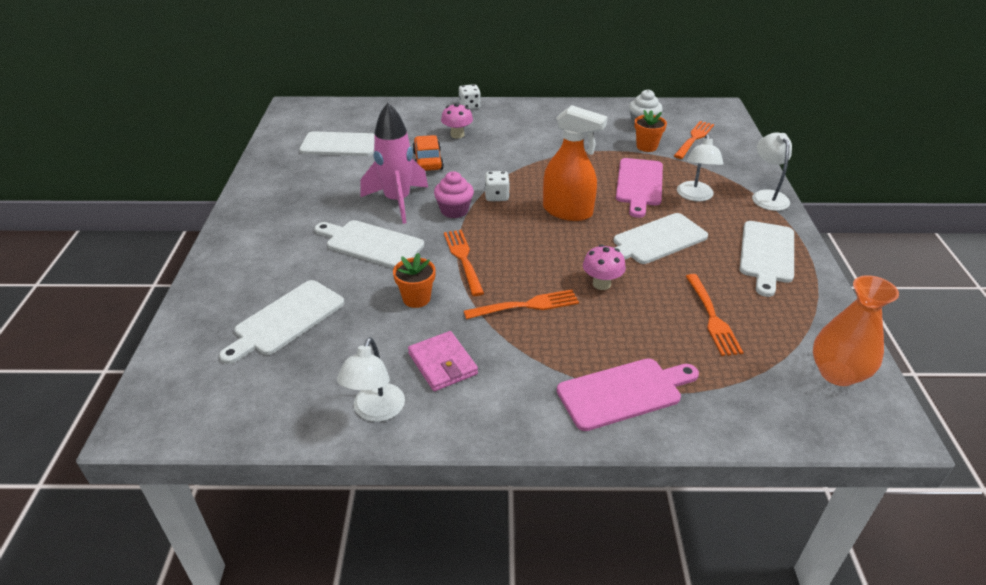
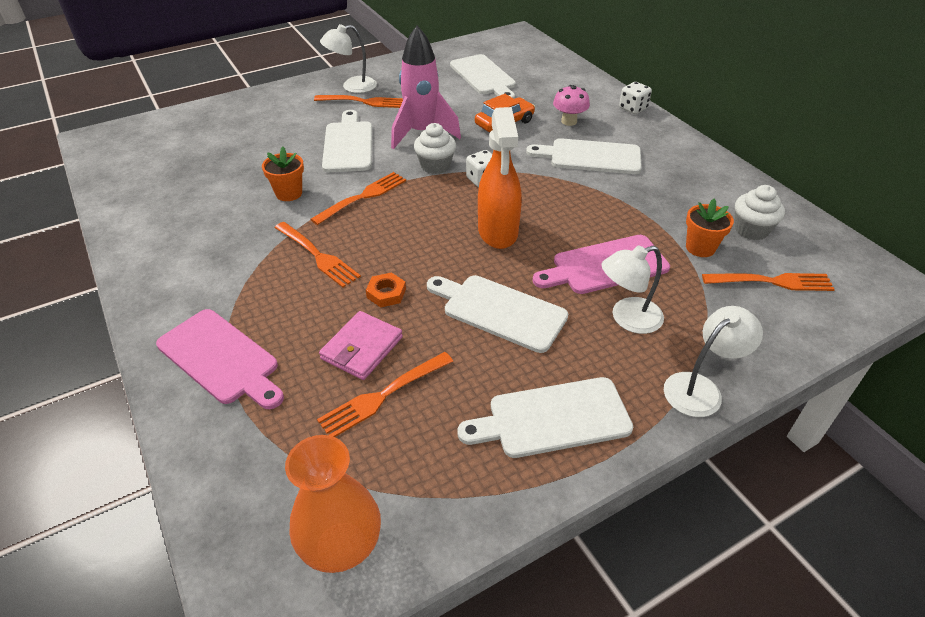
camera: 60 degrees right, 5 degrees up
(286, 320) = (225, 146): white cutting board -> white cutting board (590, 157)
(305, 215) = (363, 102): none -> orange fork
(376, 411) = (140, 225): white lamp -> white lamp (352, 86)
(442, 364) = (210, 237): pink wallet -> pink wallet (362, 348)
(454, 210) = (435, 166): pink cupcake -> white cupcake
(601, 284) = (386, 293): pink mushroom -> orange nut

